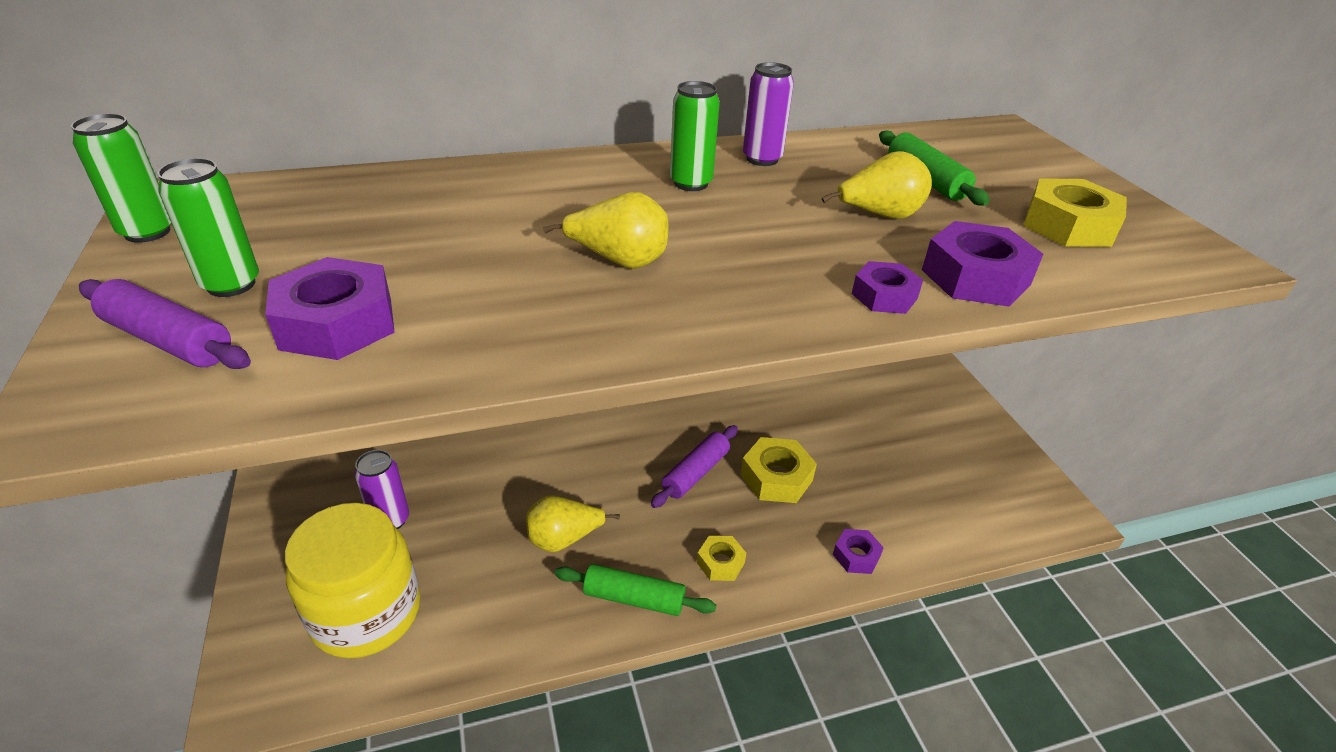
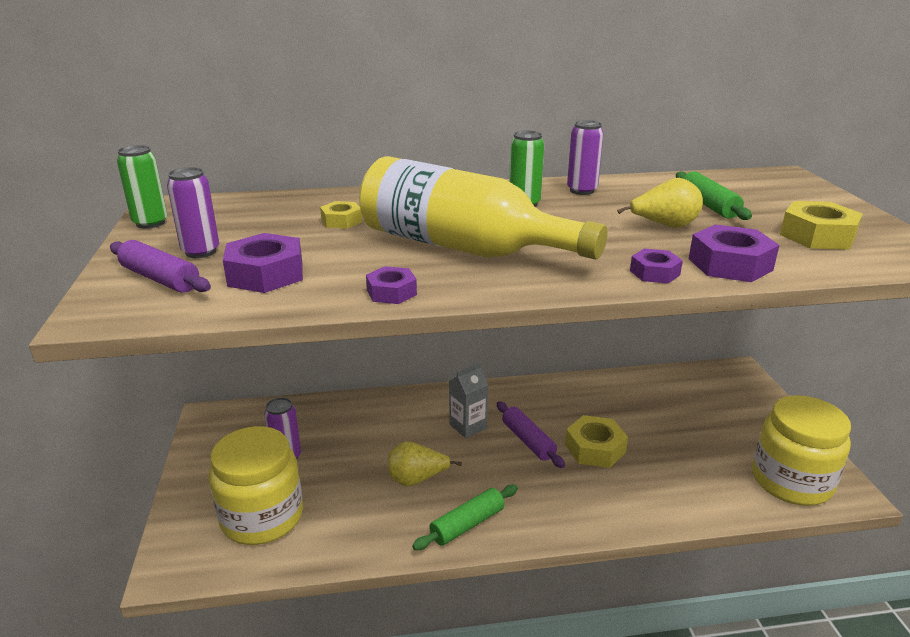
camera: 10 degrees right, 10 degrees down
(231, 284) = (201, 252): green can -> purple can
(619, 261) = (462, 247): yellow pear -> yellow bottle
(620, 458) = (468, 426): none -> grey carton
(634, 598) = (467, 524): green rolling pin -> green rolling pin turned 60 degrees counterclockwise
(695, 473) = (528, 441): purple rolling pin -> purple rolling pin turned 75 degrees counterclockwise
(720, 562) = (540, 505): yellow nut -> yellow nut (341, 221)
(856, 556) = (656, 509): purple nut -> purple nut (391, 292)
(1002, 504) = (791, 481): none -> yellow jar

